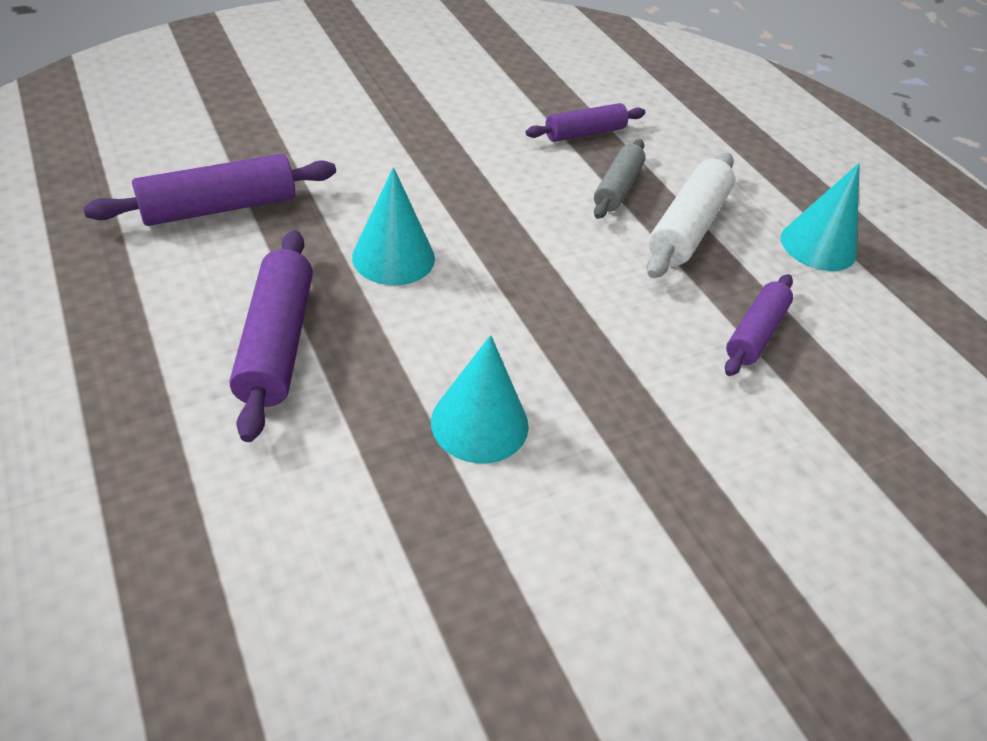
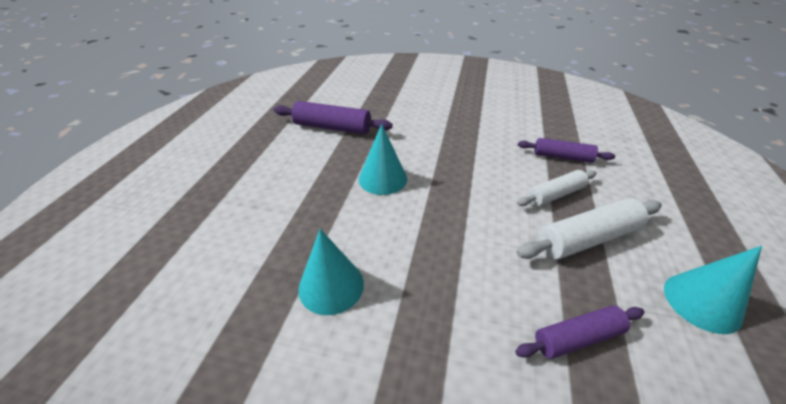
camera: 45 degrees right, 5 degrees down
(276, 343) = (288, 193): purple rolling pin -> none
(617, 188) = (555, 194): grey rolling pin -> white rolling pin

